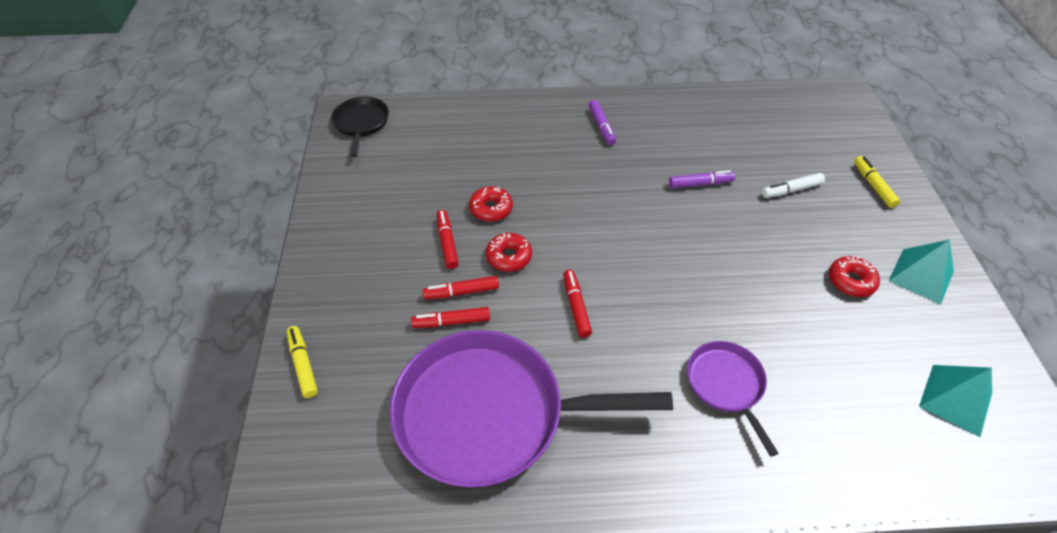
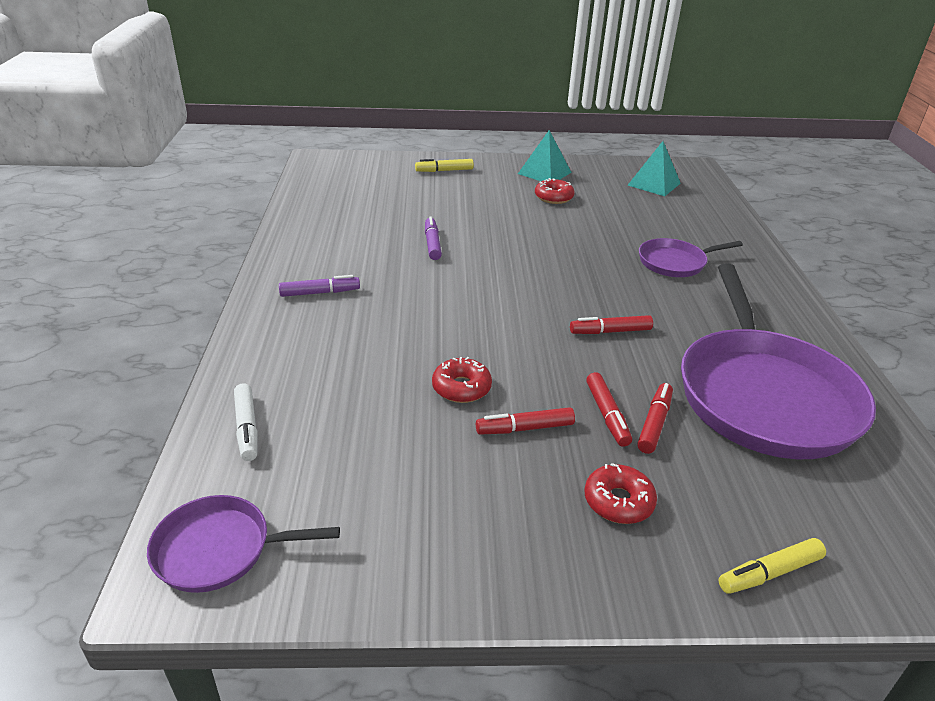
camera: 90 degrees left, 15 degrees down
(361, 123) = (219, 549): black pan -> purple pan
(451, 322) = (654, 423): red marker -> red marker turned 150 degrees counterclockwise
(509, 257) = (545, 375): red donut -> red donut (618, 501)
(791, 190) = (446, 203): white marker -> white marker (247, 428)

